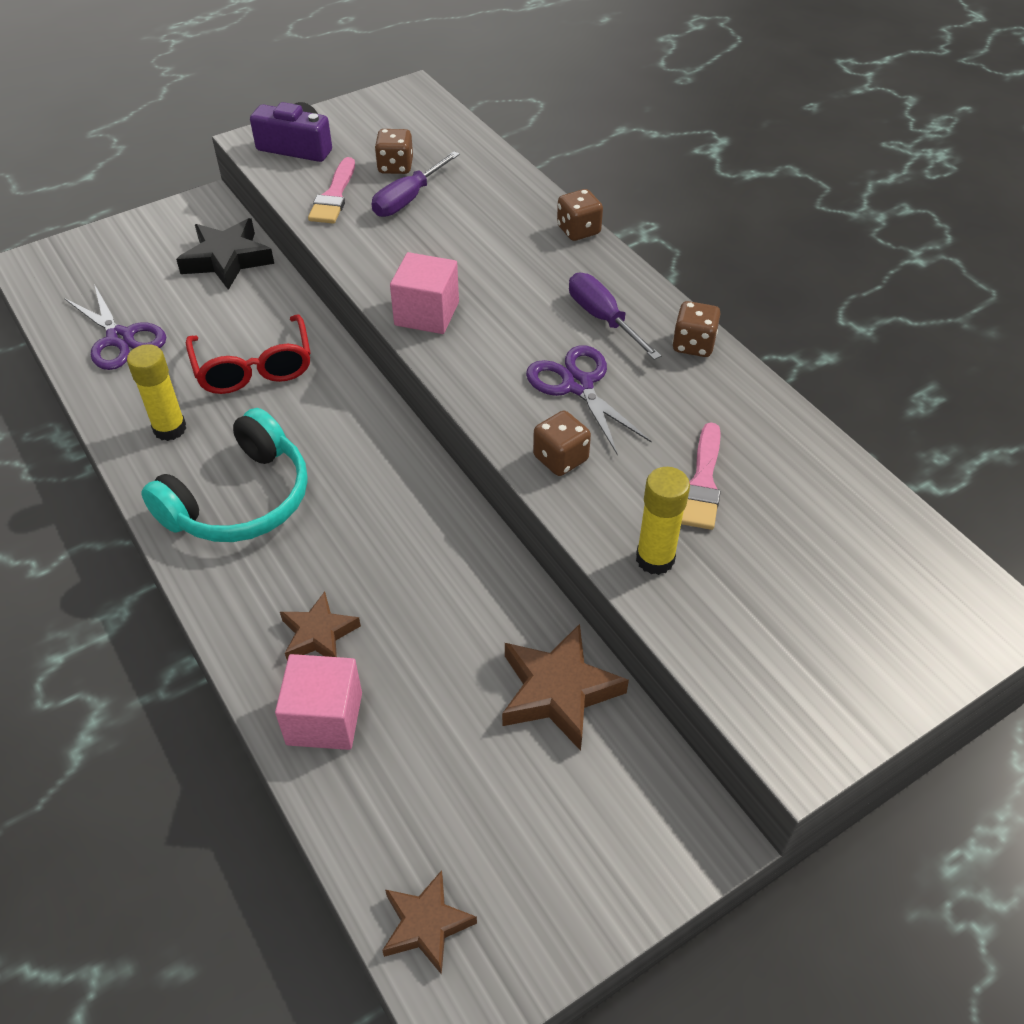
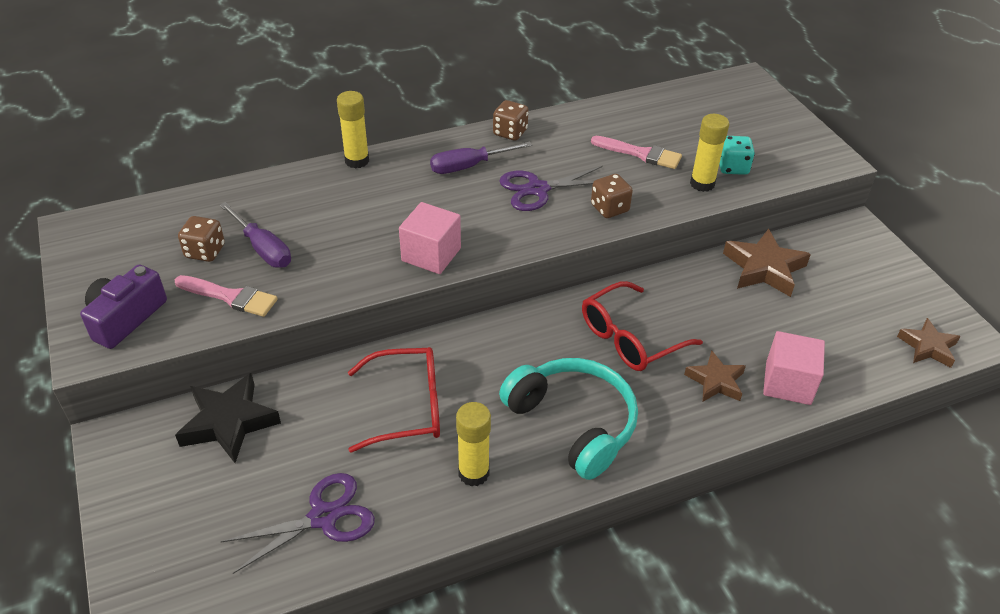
camera: 80 degrees left, 5 degrees down
(382, 540) = (629, 338): none -> red glasses
(578, 230) = (357, 161): brown dice -> yellow glue stick
(713, 597) = (733, 167): none -> turquoise dice

